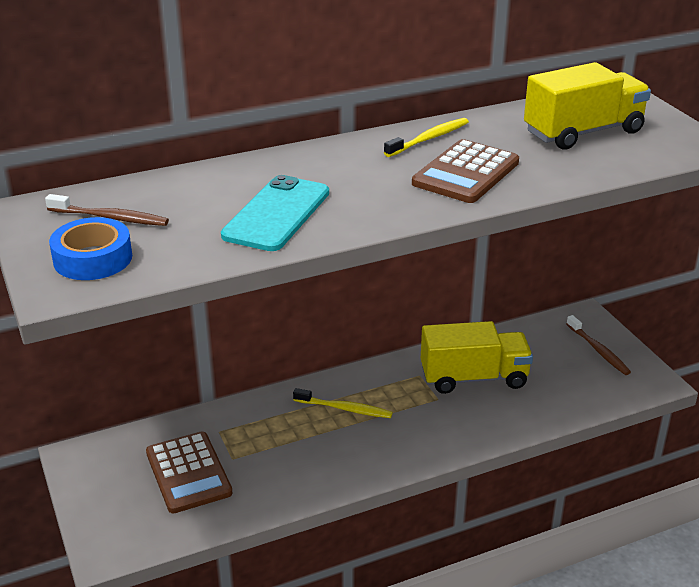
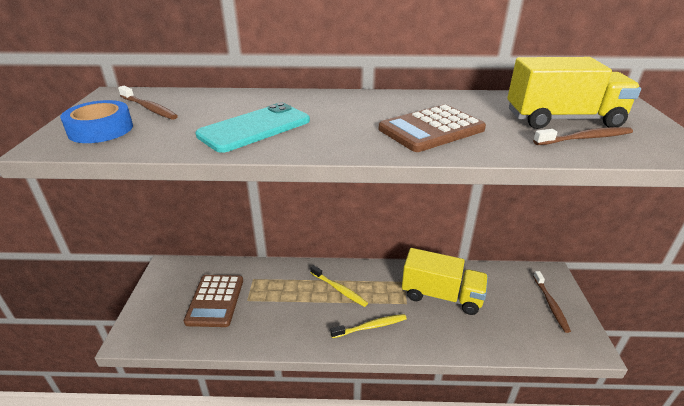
camera: 25 degrees right, 0 degrees up
(429, 139) = (423, 102): yellow toothbrush -> yellow toothbrush (371, 327)
(614, 151) = (585, 138): none -> brown toothbrush

